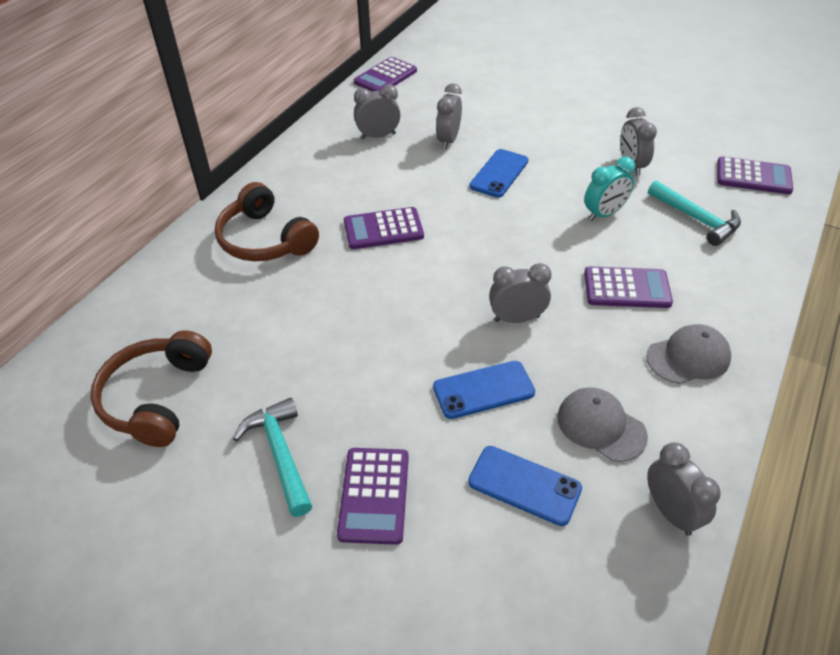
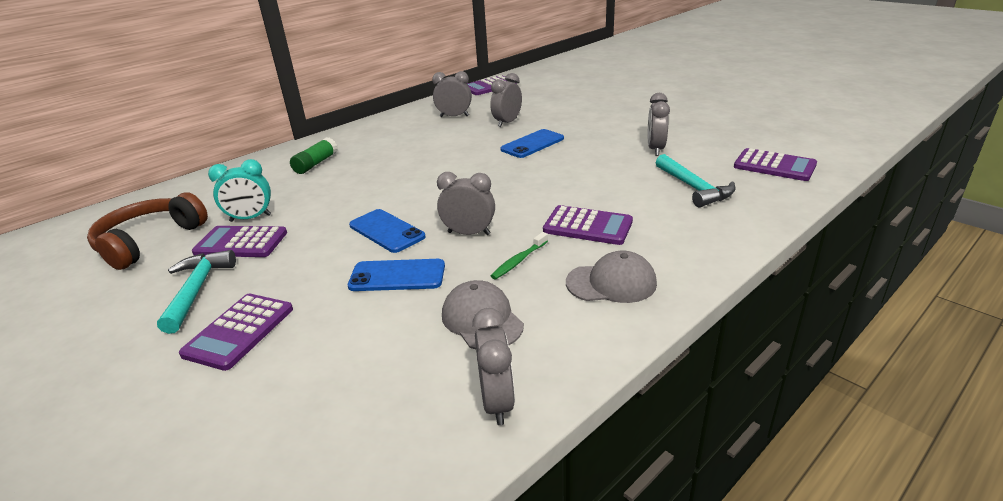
camera: 20 degrees right, 15 degrees down
(265, 240) = (316, 164): brown headphones -> green glue stick
(383, 229) = (409, 167): purple calculator -> purple calculator (241, 243)
(524, 485) = (372, 350): blue phone -> blue phone (387, 231)
(589, 346) = (518, 261): none -> green toothbrush
(604, 214) = (605, 176): turquoise clock -> turquoise clock (250, 218)

